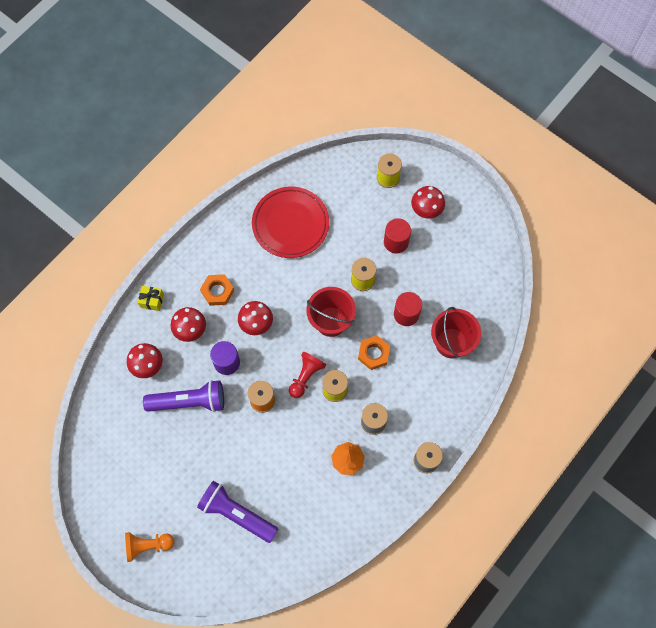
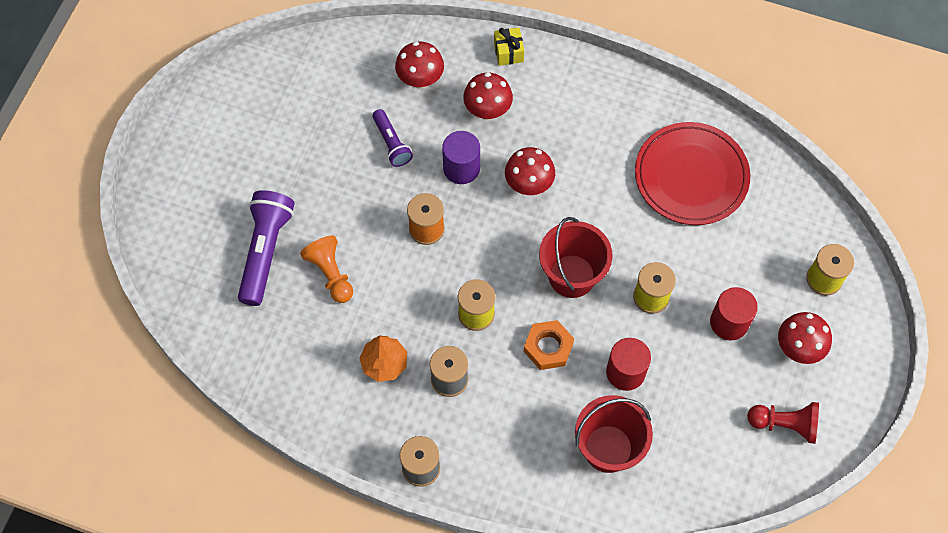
camera: 70 degrees right, 5 degrees down
(148, 545) = (193, 164): orange pawn -> orange pawn (331, 274)
(189, 402) = (391, 144): purple flashlight -> purple flashlight, size x0.58
(217, 291) = (554, 122): orange nut -> none
(306, 376) = (480, 271): red pawn -> red pawn (785, 424)

